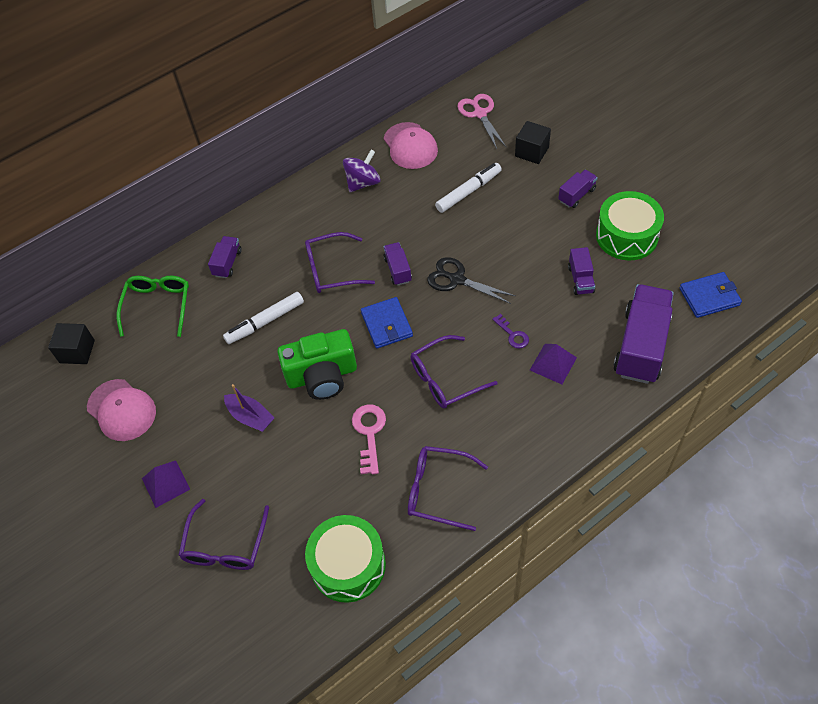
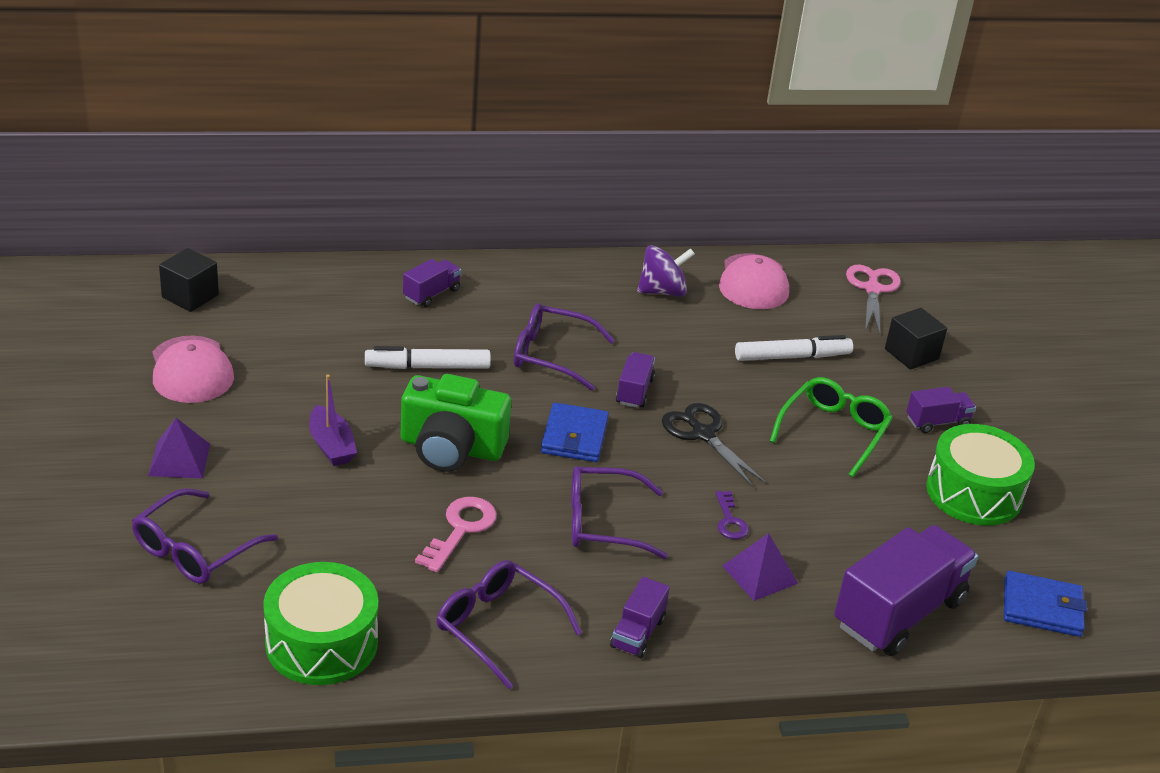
camera: 20 degrees right, 20 degrees down
(158, 305) = (317, 296): green glasses -> green glasses (834, 431)
(580, 279) = (870, 508): purple truck -> purple truck (637, 633)

